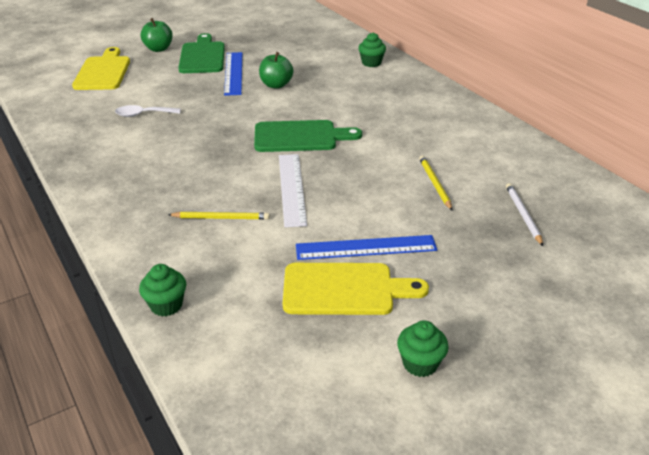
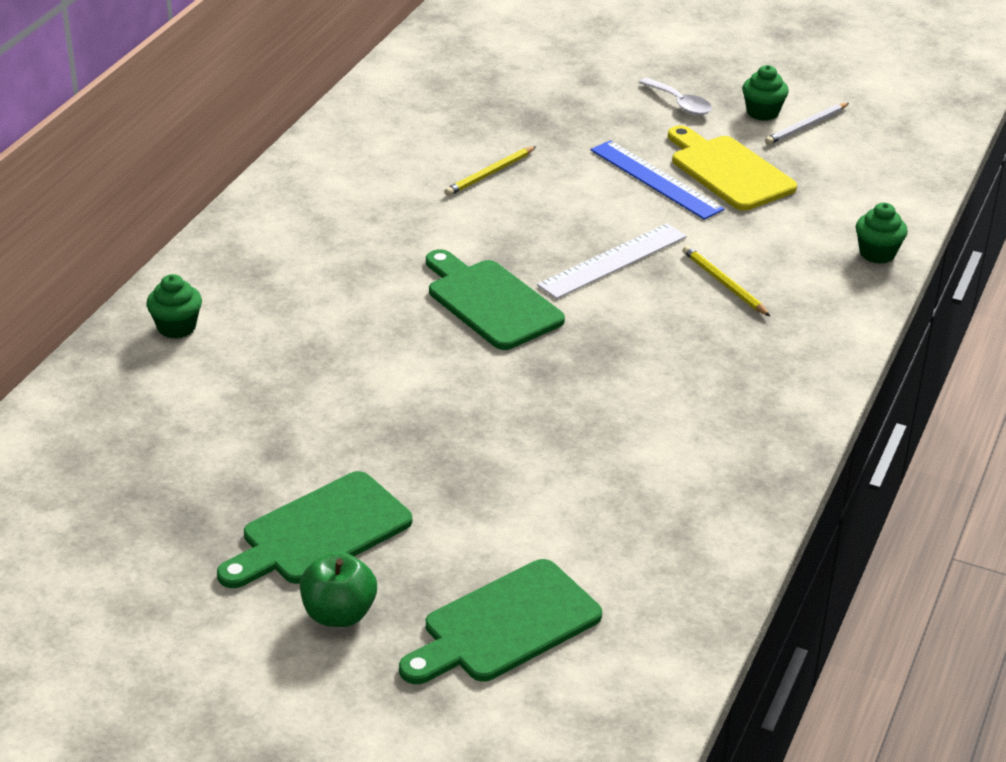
camera: 125 degrees left, 0 degrees up
(103, 72) = (505, 625): yellow cutting board -> green cutting board
(143, 114) = (590, 477): white spoon -> white spoon (680, 103)
(233, 73) = (354, 457): blue ruler -> none
(276, 85) = (354, 390): green apple -> none
(523, 215) = (491, 112): white pencil -> white pencil (806, 126)

